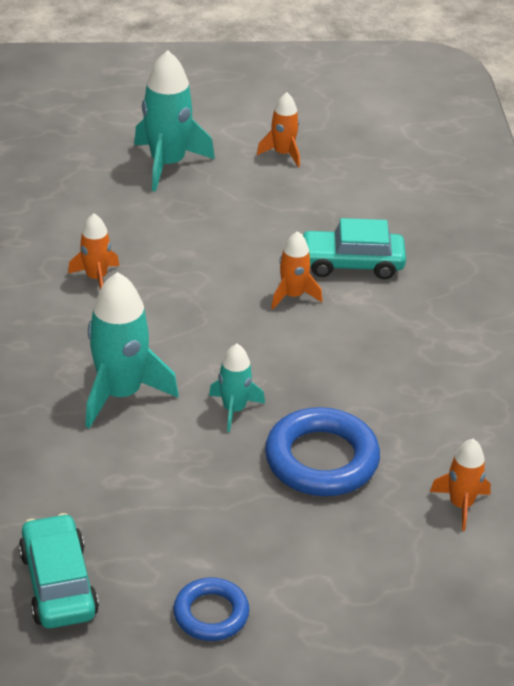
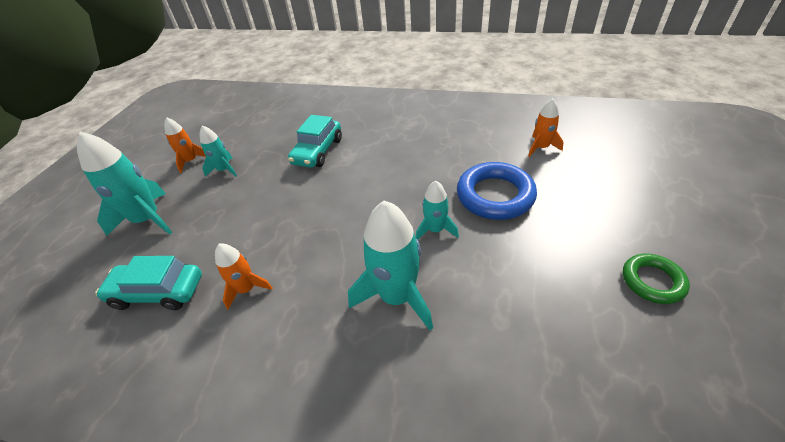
camera: 65 degrees left, 5 degrees up
(58, 584) = (633, 390): turquoise car -> turquoise car (158, 292)
(211, 614) = (652, 281): blue ring -> green ring
(276, 190) = (224, 170): none -> turquoise rocket
(293, 296) = (333, 181): orange rocket -> none

